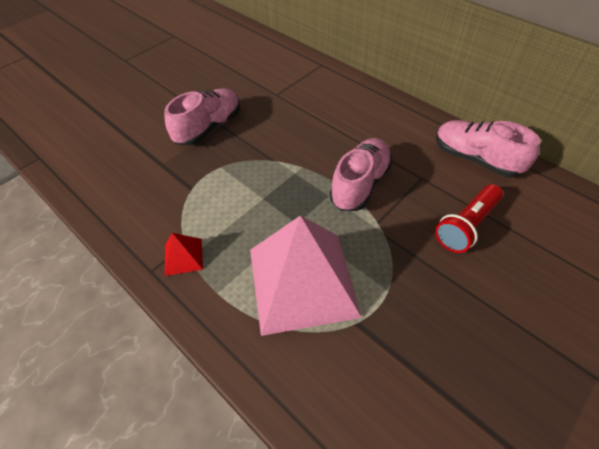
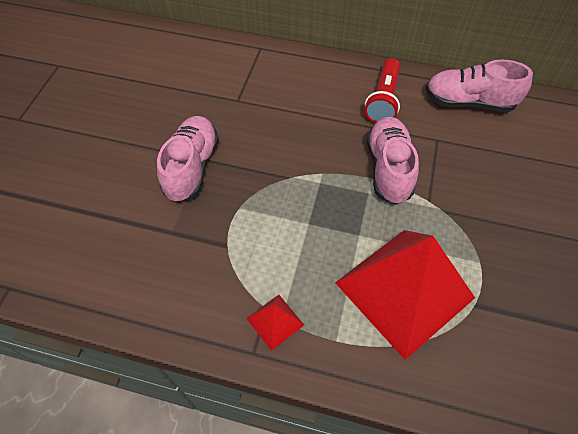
camera: 30 degrees left, 5 degrees up
(302, 282) = (404, 290): pink pyramid -> red pyramid
(466, 226) = (501, 171): red flashlight -> red flashlight (383, 100)

